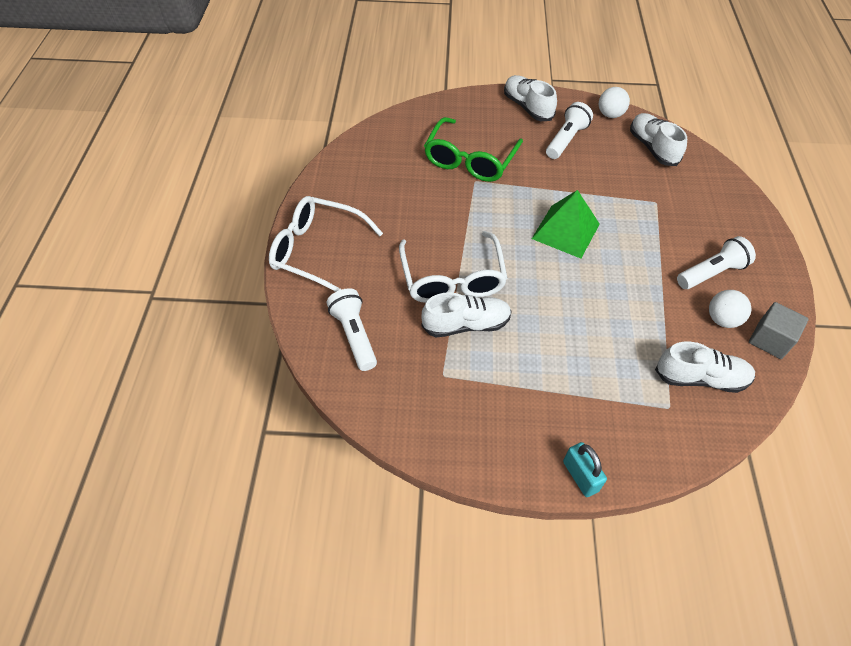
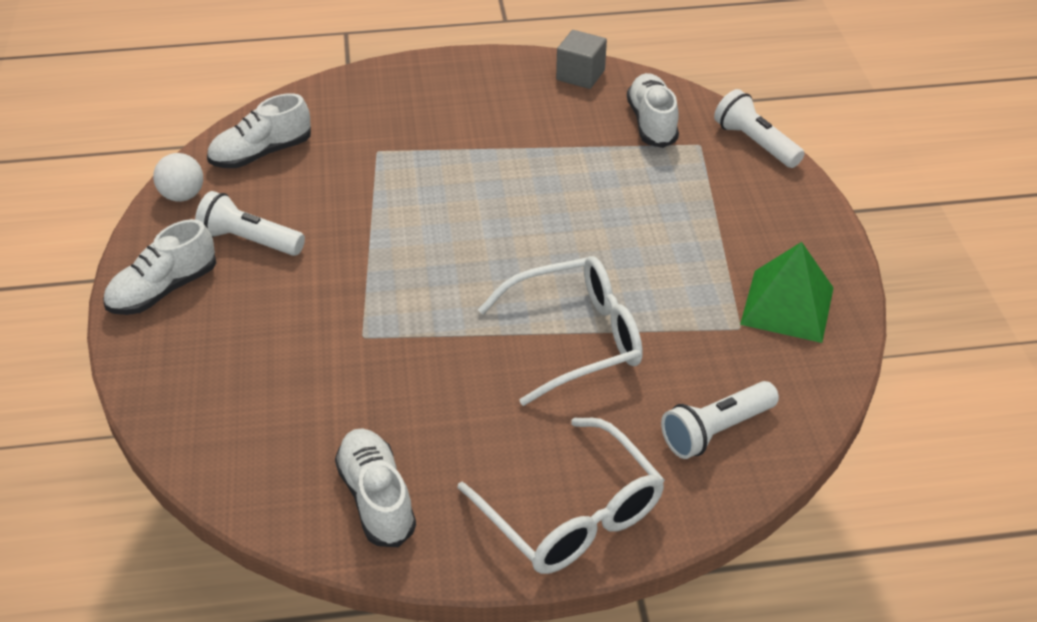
camera: 100 degrees left, 10 degrees down
(318, 251) = (570, 512): white glasses -> white glasses turned 45 degrees counterclockwise
(466, 324) = (651, 315): white shoe -> white shoe (376, 498)
(470, 159) = (310, 348): green glasses -> none
(565, 231) = (452, 232): green pyramid -> green pyramid (787, 306)
(580, 476) = (814, 205): turquoise padlock -> none
(711, 273) = (493, 110): white flashlight -> white flashlight (755, 143)
(722, 319) = (563, 105): white ball -> none

